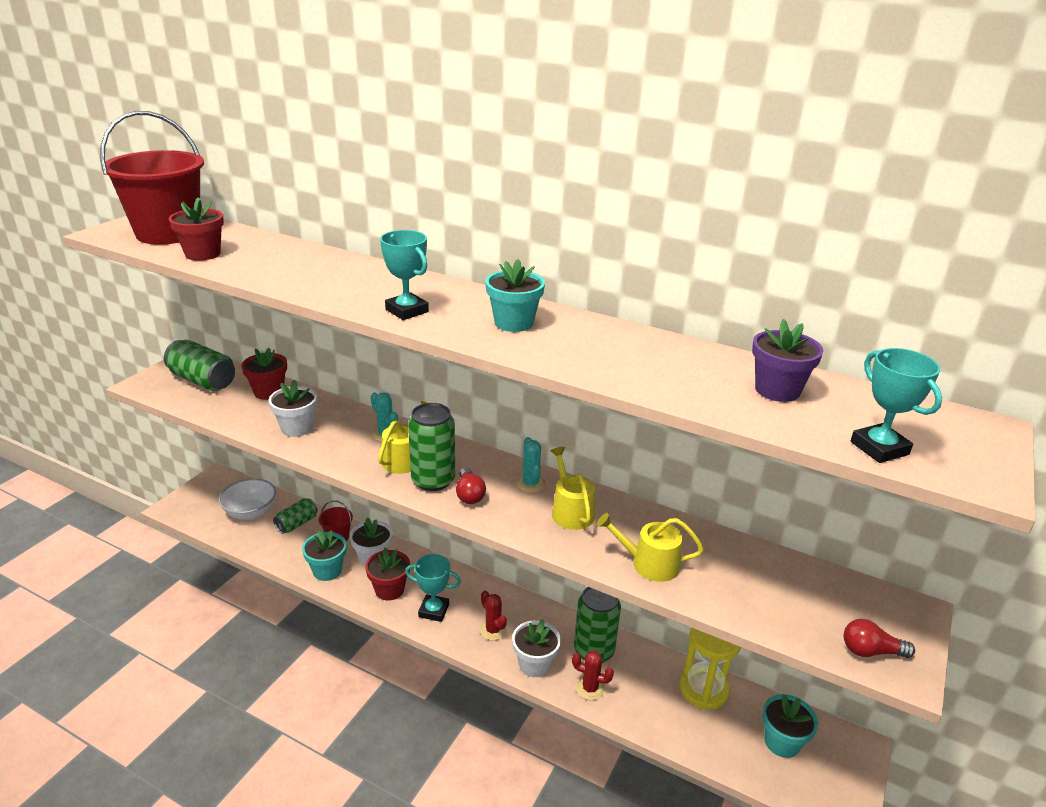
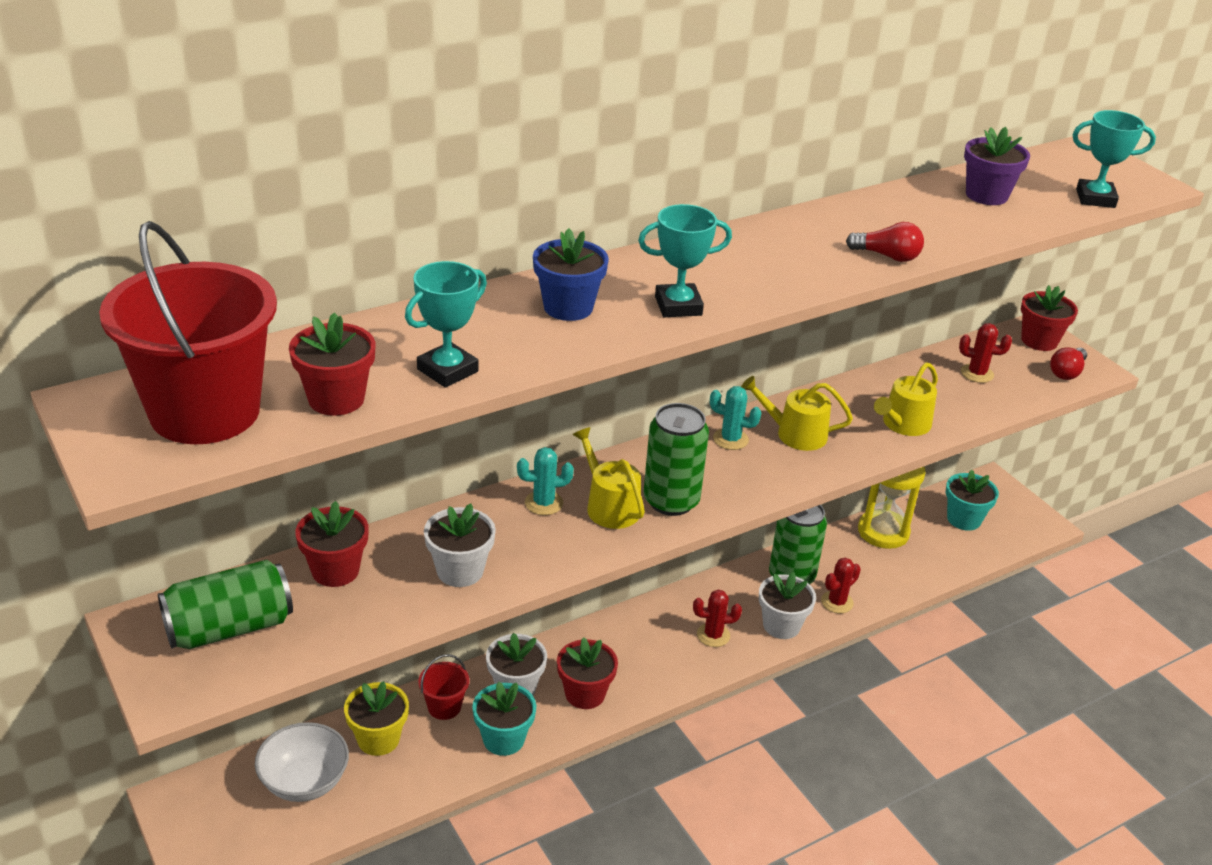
camera: 60 degrees left, 5 degrees up
(297, 524) = (378, 739): green can -> yellow flower pot
(365, 282) = (568, 307): none -> blue flower pot
(434, 611) = (649, 669): turquoise trophy -> turquoise trophy (447, 370)
(469, 495) = (718, 486): red light bulb -> red light bulb (887, 256)
(514, 323) = (762, 258): turquoise flower pot -> none
(783, 588) = (977, 373): none -> red cactus
(898, 617) = (1039, 341): none -> red flower pot

